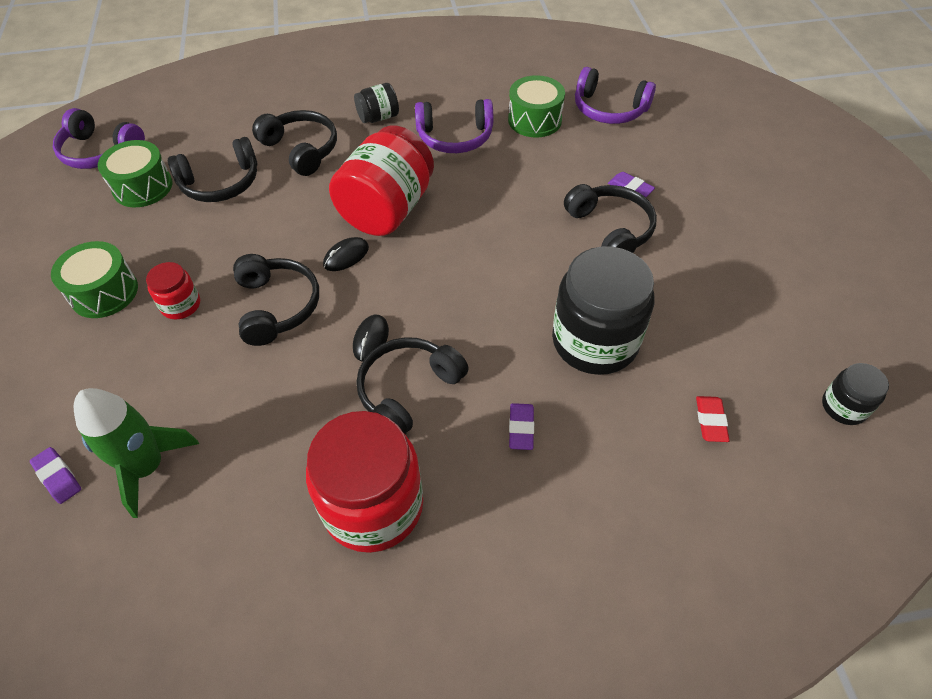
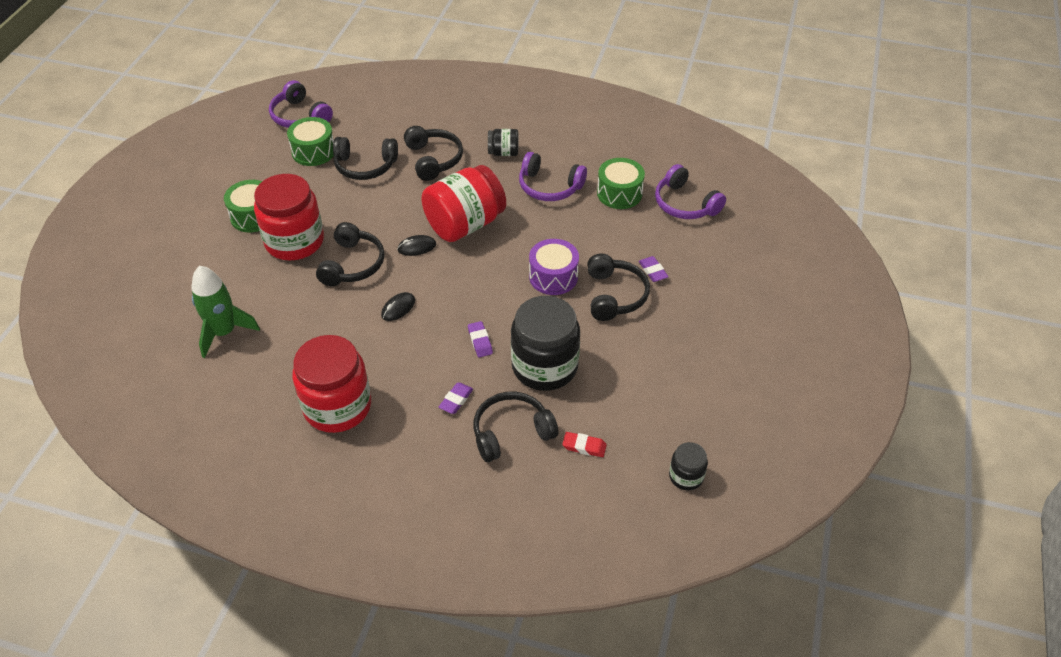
camera: 25 degrees right, 5 degrees down
(58, 477) = (174, 318): purple eraser -> purple eraser (480, 341)
(181, 305) = (294, 241): red jar -> red jar, size x2.08
(408, 391) = (401, 349): black headphones -> black headphones (511, 432)
(529, 233) = (553, 277): none -> purple drum
(710, 421) = (584, 446): red eraser -> red eraser turned 75 degrees clockwise

